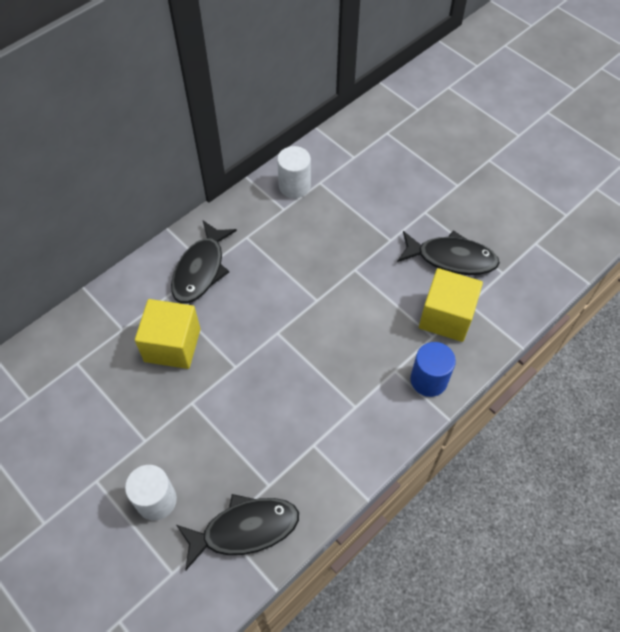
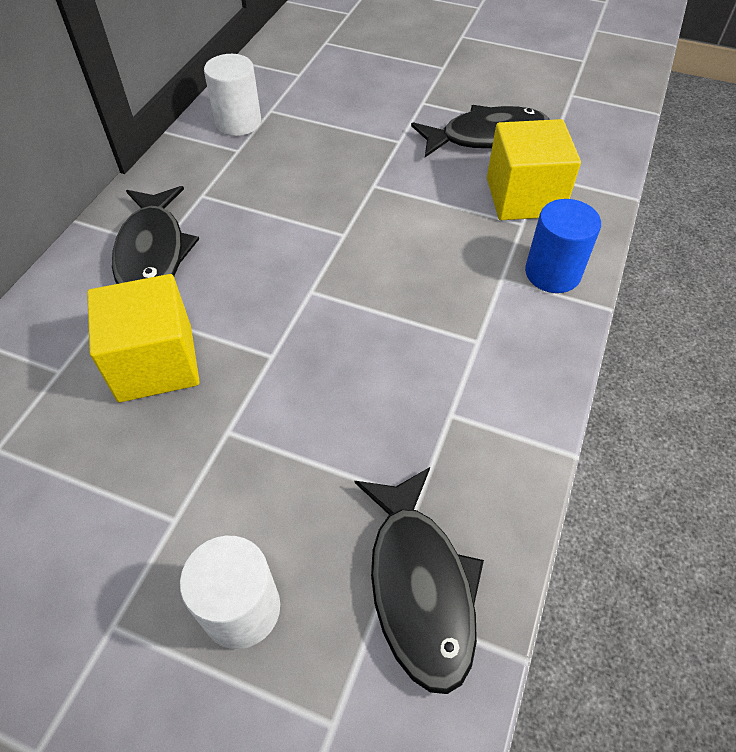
camera: 25 degrees left, 5 degrees down
(245, 529) = (419, 586): black fish -> black fish turned 120 degrees clockwise

